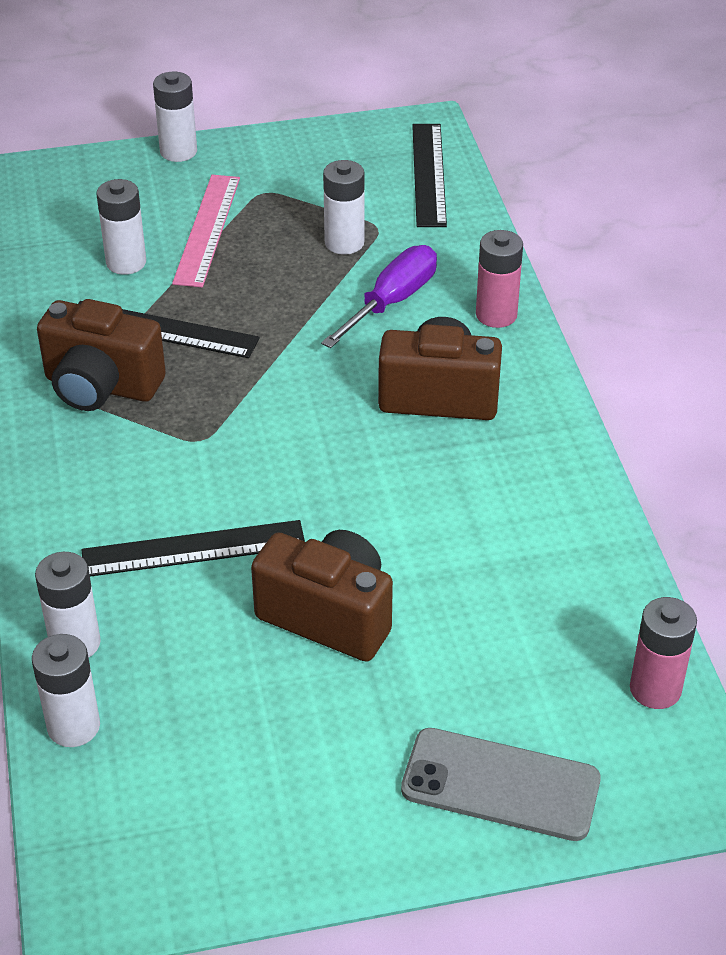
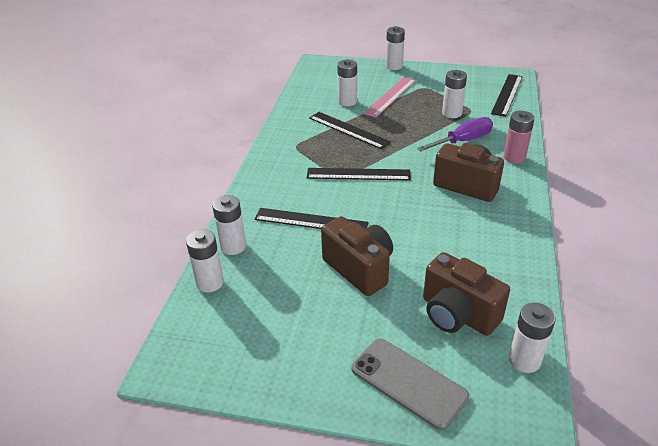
camera: 25 degrees right, 5 degrees down
(101, 386) = (308, 145): brown camera -> brown camera (457, 314)
(232, 425) = (358, 174): none -> black ruler
(655, 689) = (524, 360): pink battery -> white battery

